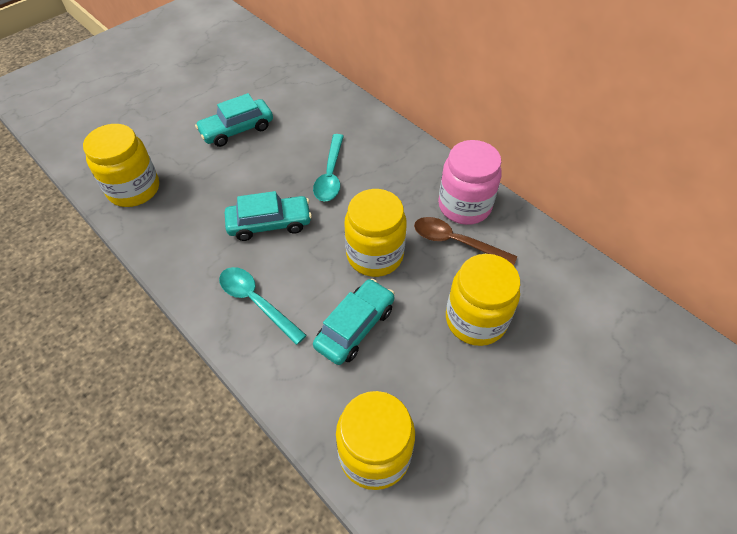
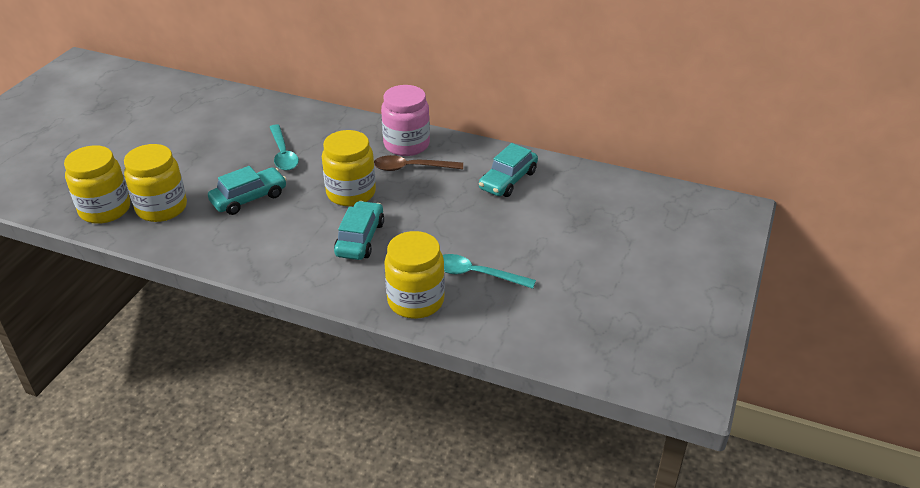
camera: 25 degrees left, 15 degrees down
(237, 129) = (177, 145): turquoise car -> turquoise car (508, 180)
(256, 302) = (269, 248): turquoise spoon -> turquoise spoon (476, 274)
(475, 320) = (450, 208): yellow jar -> yellow jar (162, 208)

